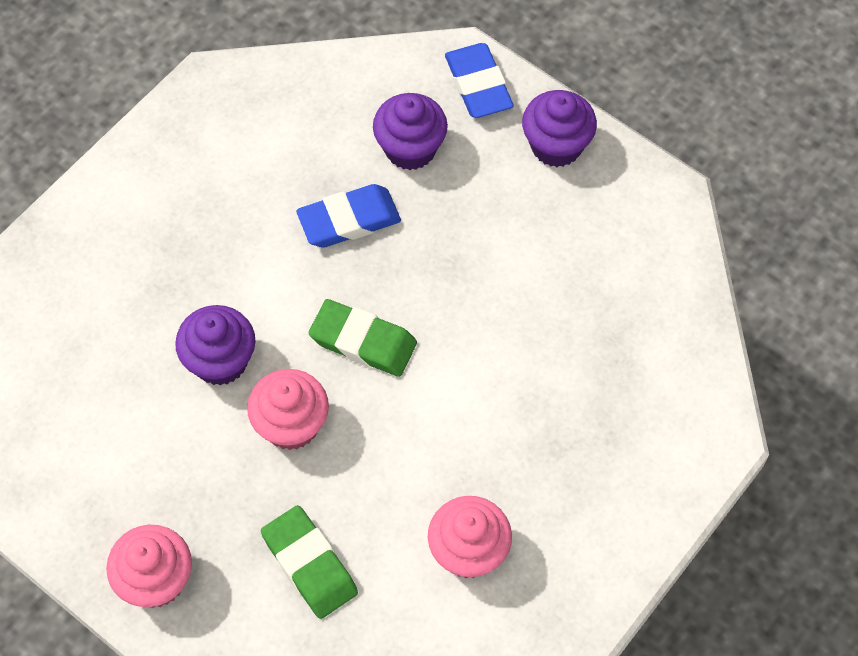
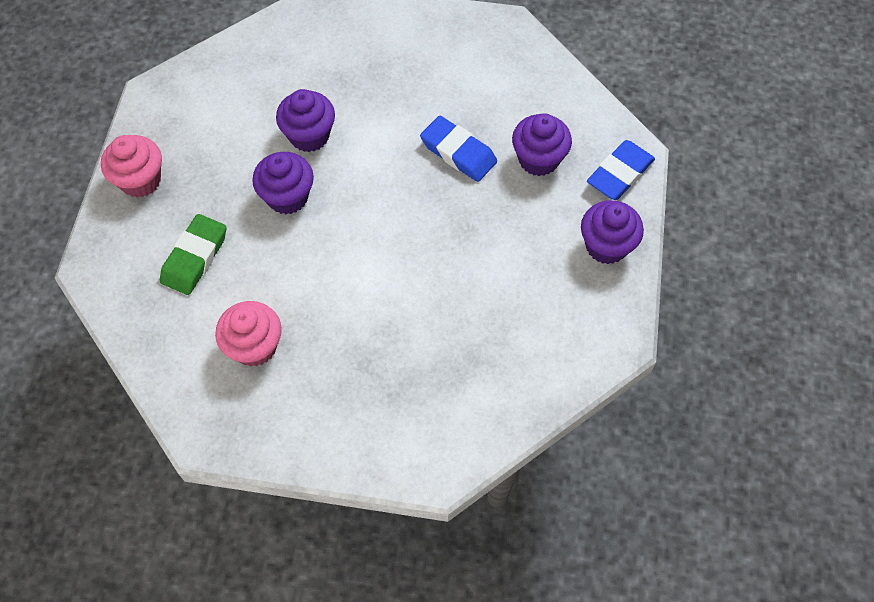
camera: 60 degrees right, 0 degrees up
(291, 425) = (287, 197): pink cupcake -> purple cupcake
(363, 342) = (372, 206): green eraser -> none

